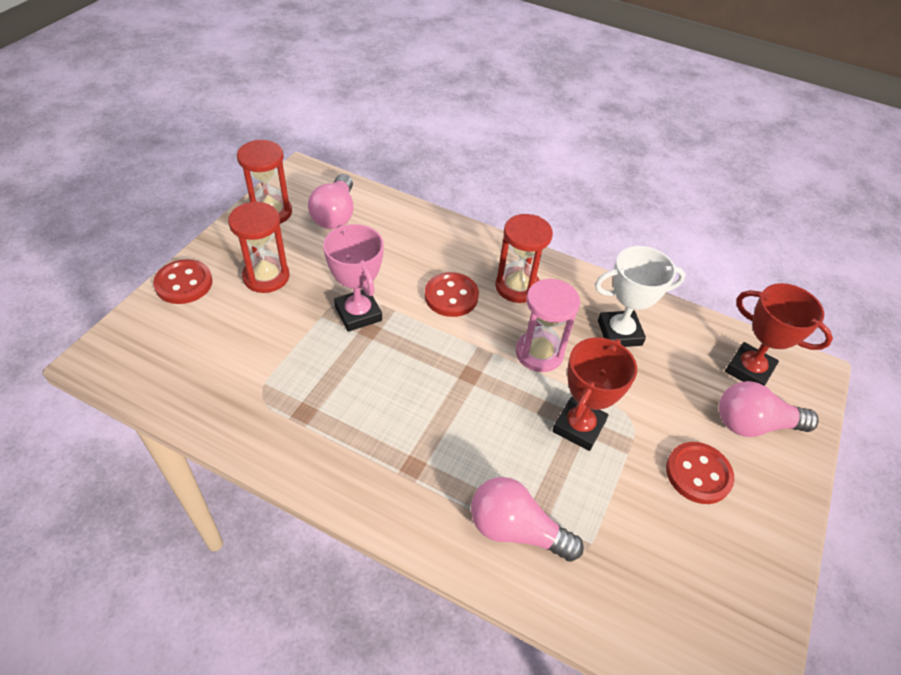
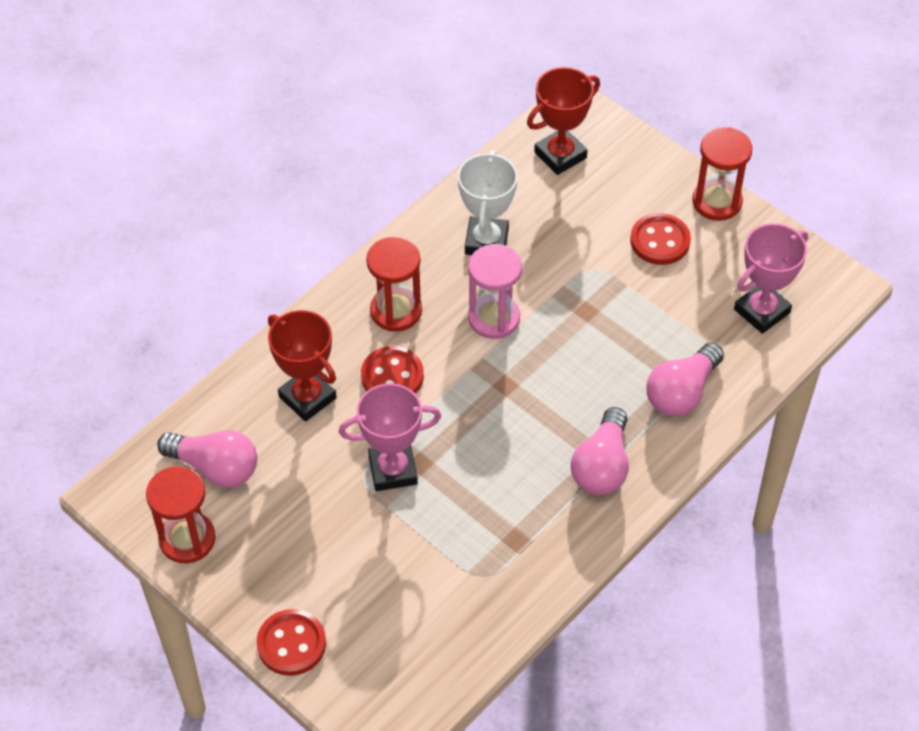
camera: 70 degrees left, 5 degrees up
(266, 277) = (306, 555): red hourglass -> red hourglass (717, 202)
(578, 426) = (589, 313): red trophy -> red trophy (307, 397)
(660, 598) = (762, 311): none -> pink trophy
(754, 424) = (620, 178): pink light bulb -> pink light bulb (602, 466)

